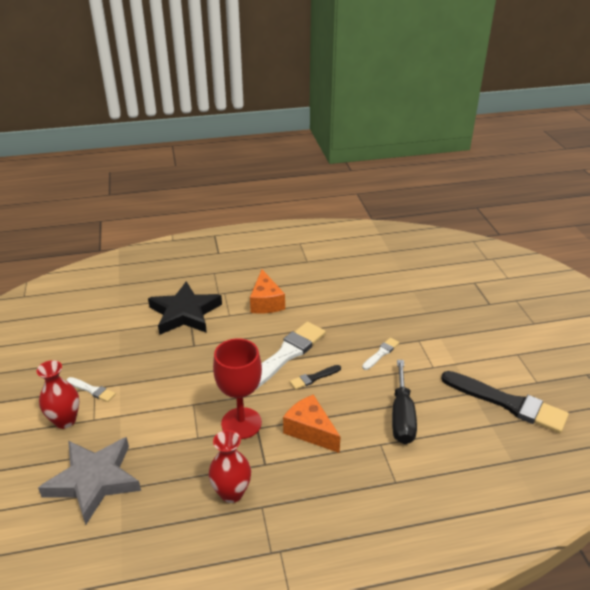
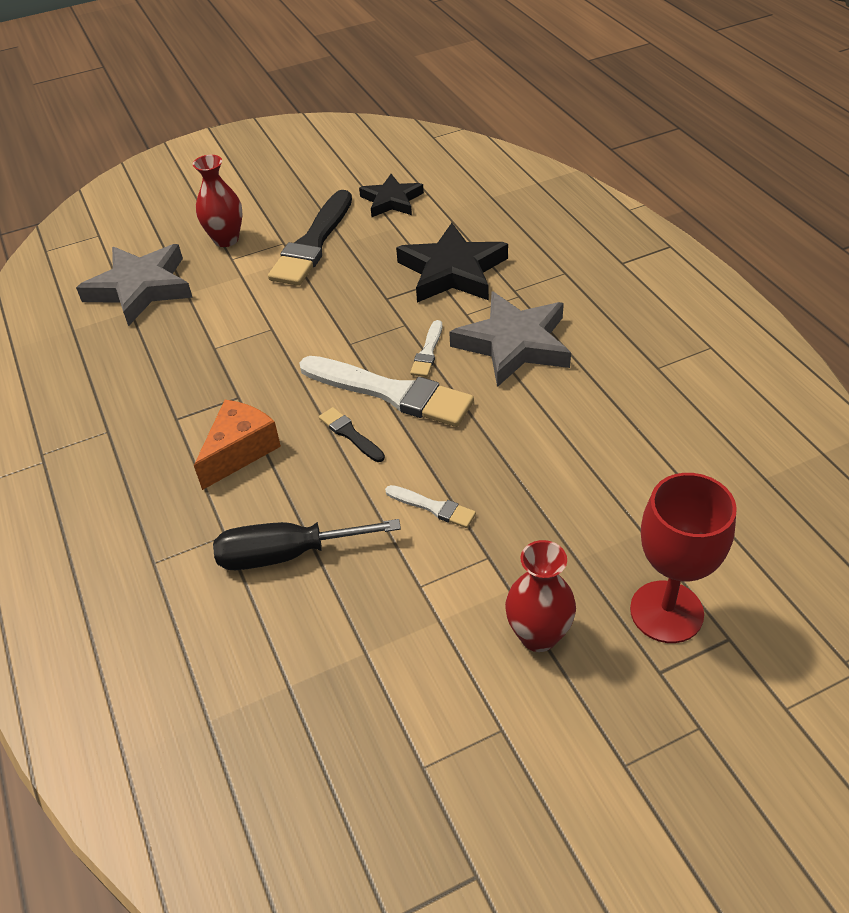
camera: 80 degrees right, 10 degrees up
(86, 327) = (391, 200): none -> black star
(92, 390) = (278, 242): white brush -> white brush (428, 352)
(231, 493) = (127, 399): red vase -> red vase (538, 635)
(241, 423) = (244, 380): red goblet -> red goblet (666, 612)
(266, 302) = (514, 344): orange cheese -> grey star
(507, 403) = (349, 712): black brush -> black brush (313, 243)

